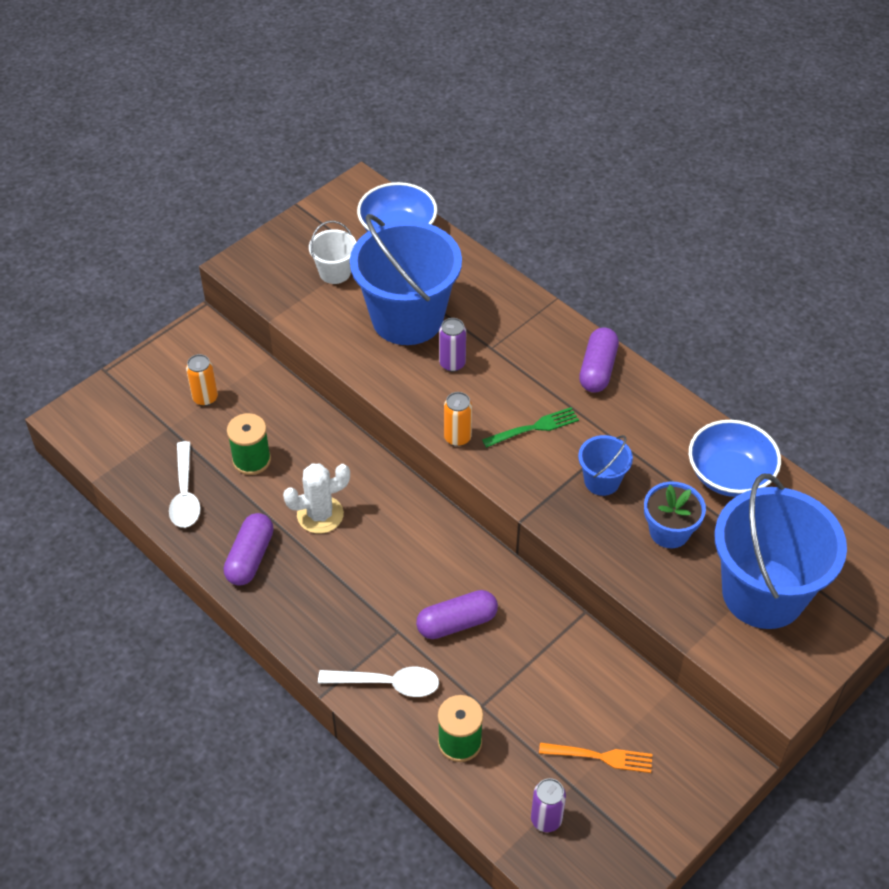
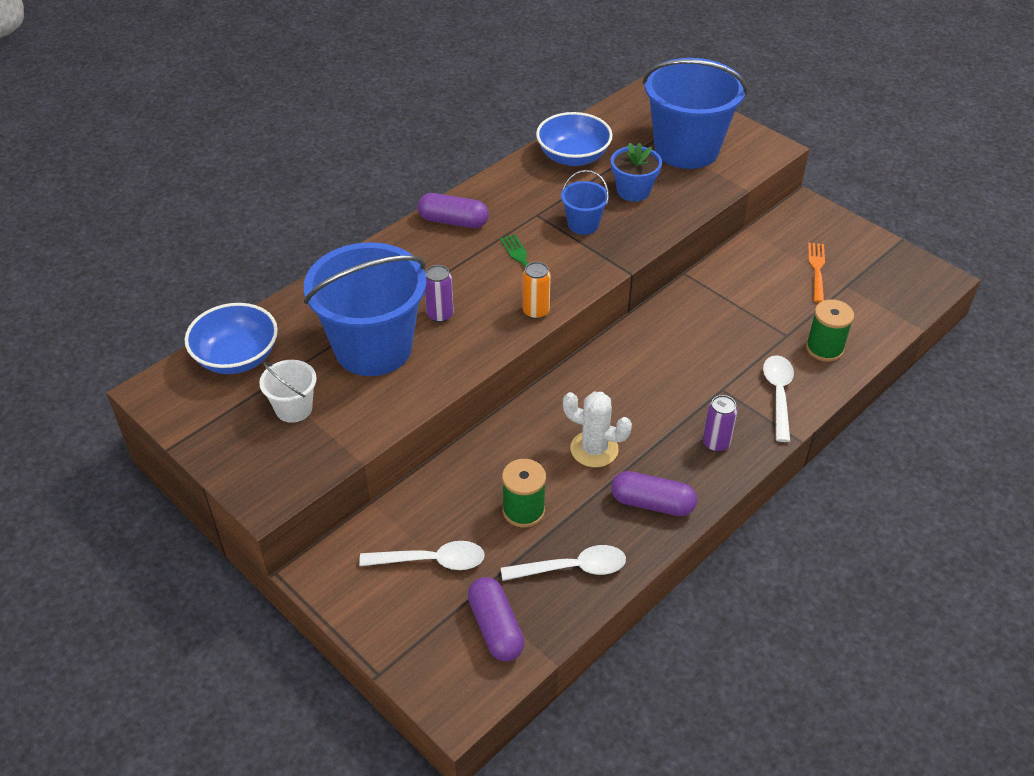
camera: 90 degrees left, 5 degrees down
(205, 398) = (431, 561): orange can -> white spoon
(320, 515) = (594, 449): white cactus -> white cactus turned 45 degrees counterclockwise
(457, 623) = (707, 350): purple capsule -> purple capsule (495, 628)
(546, 819) = (878, 300): purple can -> purple can (716, 443)

